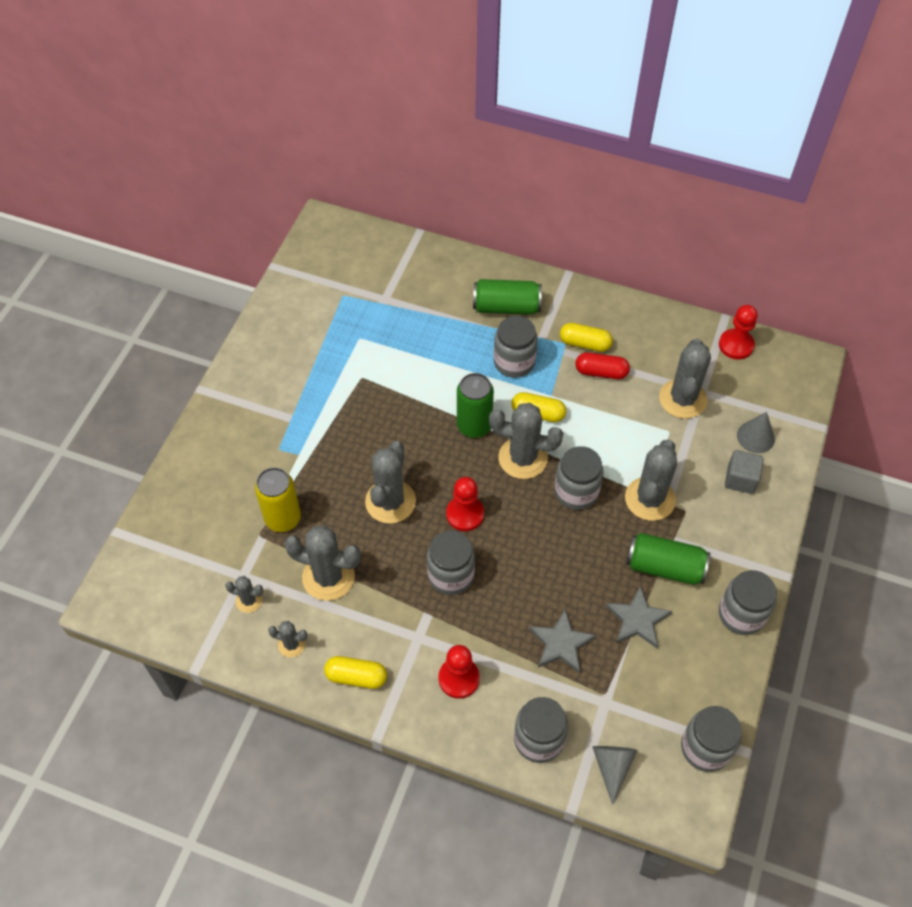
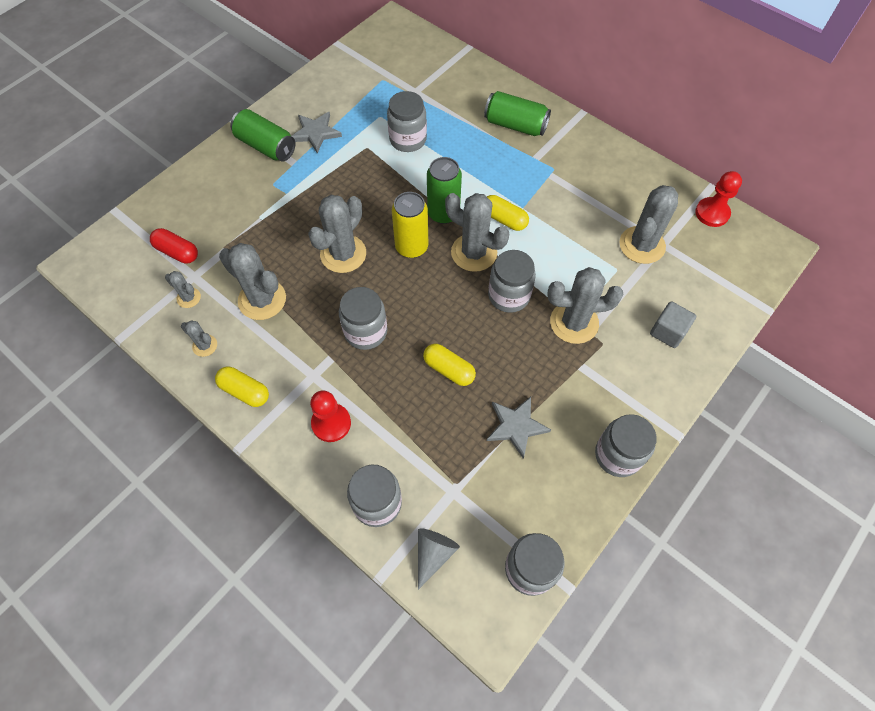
camera: 20 degrees right, 5 degrees up
(283, 518) = (248, 240): yellow can -> yellow can (411, 247)
(465, 514) = (402, 284): red pawn -> none
(514, 362) = (502, 171): grey jar -> grey jar (408, 139)
(561, 643) = (436, 424): grey star -> grey star (315, 133)
(585, 343) = (572, 173): yellow capsule -> yellow capsule (449, 369)
(601, 372) = (576, 201): red capsule -> red capsule (177, 252)
(650, 499) = (574, 322): grey cactus -> grey cactus turned 45 degrees clockwise
(664, 567) = (562, 387): green can -> green can (266, 146)
(755, 437) = (698, 298): grey cone -> none

